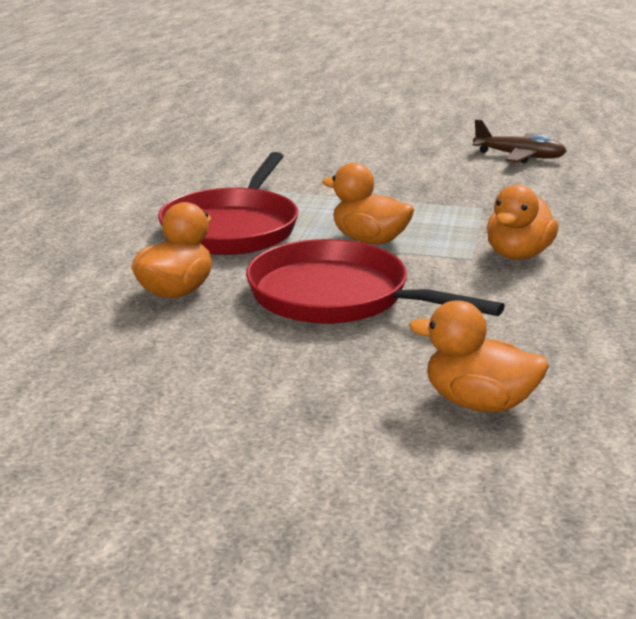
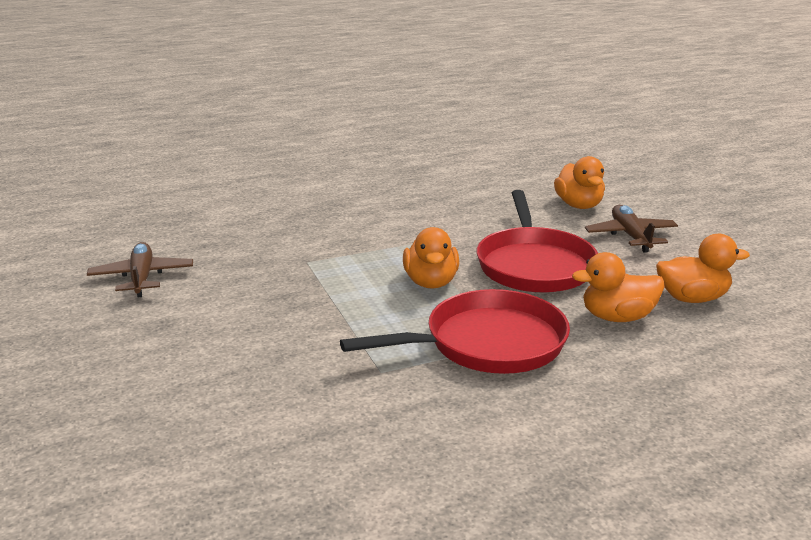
camera: 125 degrees left, 0 degrees up
(327, 390) = (631, 236): none -> brown plane
(518, 255) = (387, 232): orange duck -> orange duck (692, 298)

